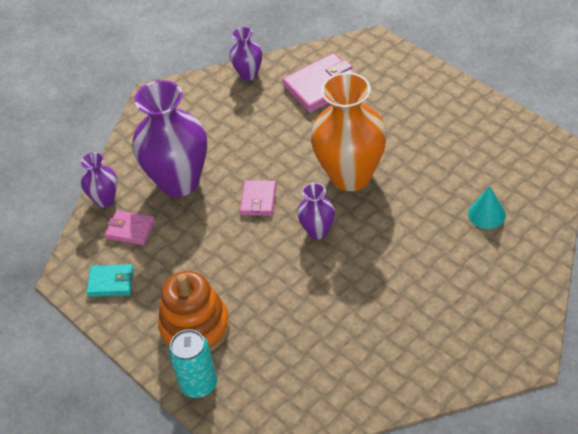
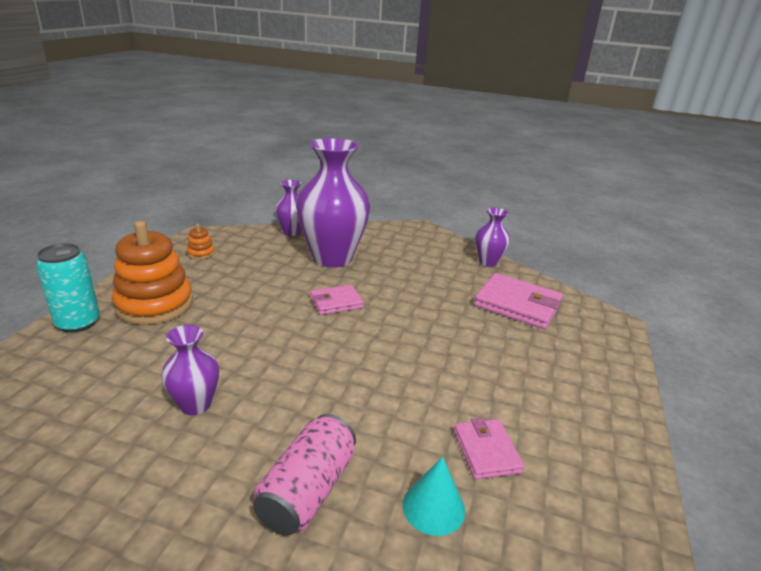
camera: 55 degrees right, 20 degrees down
(111, 282) = (201, 253): turquoise wallet -> orange stacking toy
(130, 230) = (264, 249): pink wallet -> pink wallet (486, 451)
(318, 231) = (314, 350): purple vase -> purple vase (195, 405)
(351, 175) = (411, 354): orange vase -> none
(450, 267) = (307, 490): none -> pink can

